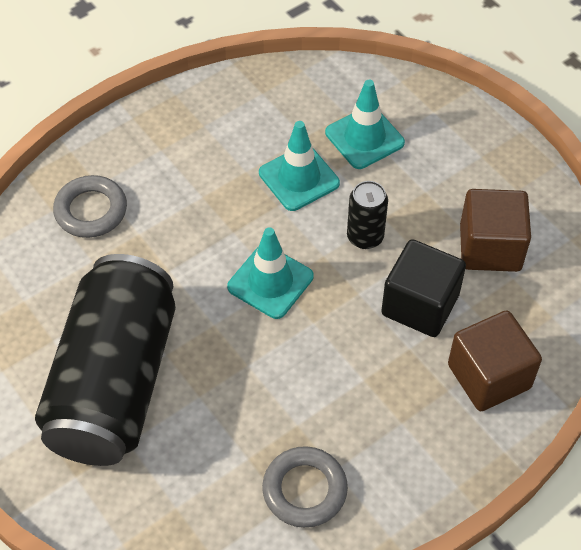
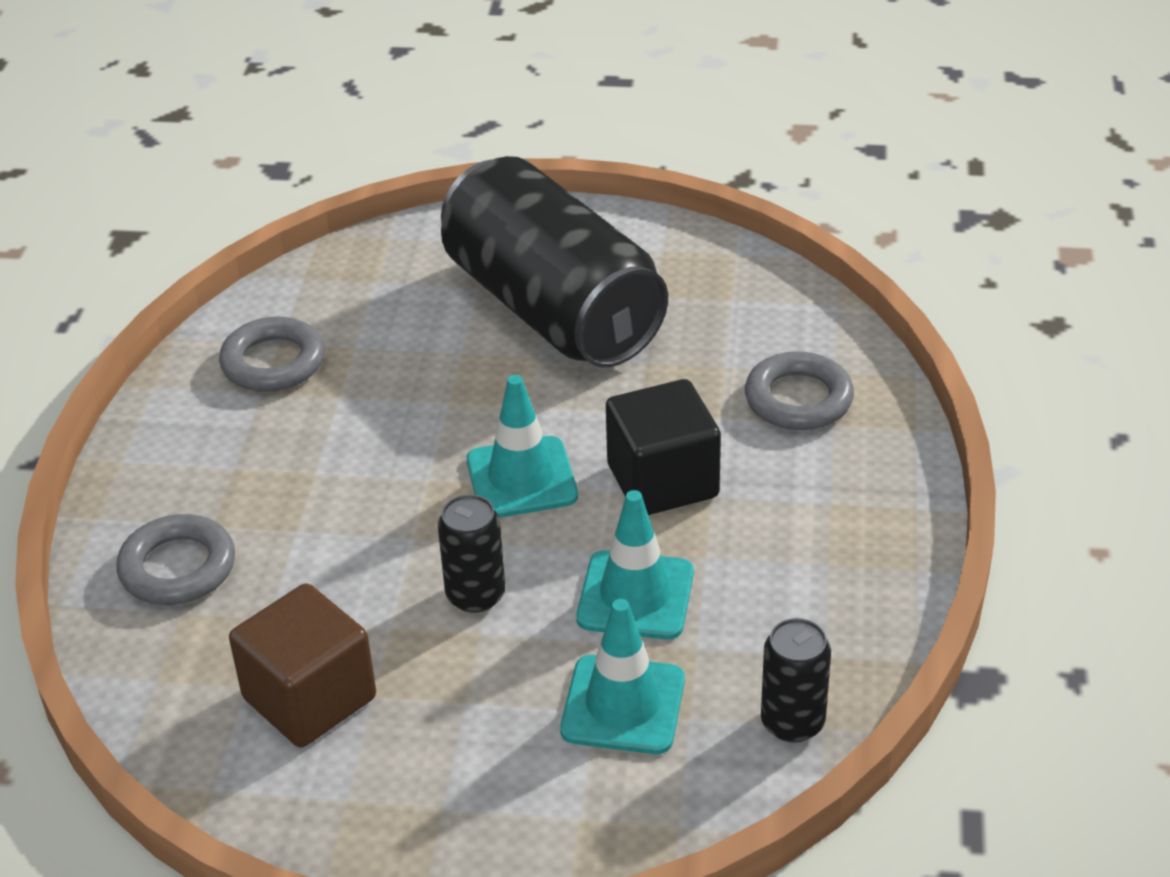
camera: 135 degrees right, 15 degrees down
(311, 80) = (792, 722): none -> black can
(420, 305) = (330, 577): black cube -> black cube (662, 481)
(489, 376) = (178, 567): brown cube -> grey ring

